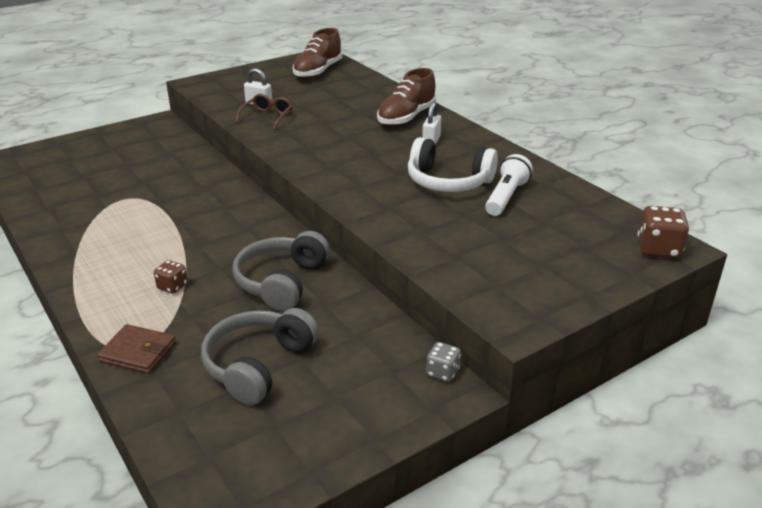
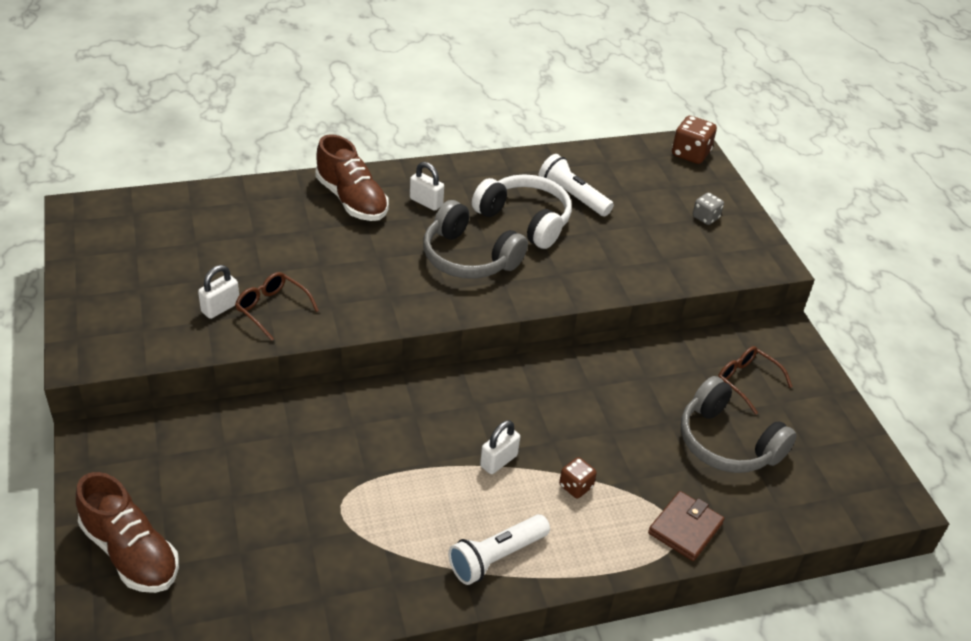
camera: 75 degrees left, 10 degrees up
(90, 263) = (496, 557): none -> white flashlight
(189, 248) = (498, 461): none -> white padlock
(282, 282) = (598, 399): grey headphones -> grey headphones (469, 258)
(318, 71) = (143, 229): brown shoe -> brown shoe (131, 552)
(355, 369) = (747, 382): none -> brown glasses
(442, 372) = (763, 333): grey dice -> grey dice (705, 217)
(448, 182) = (525, 220): white headphones -> white headphones turned 90 degrees counterclockwise

